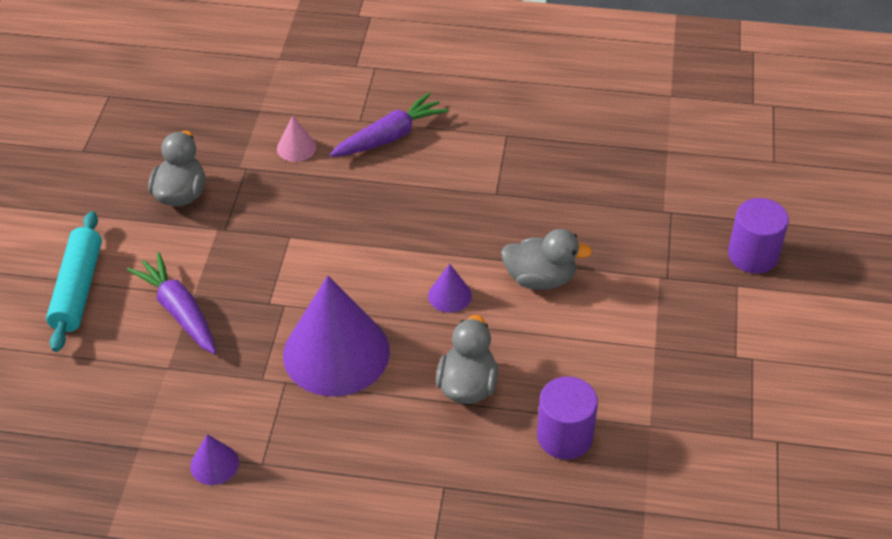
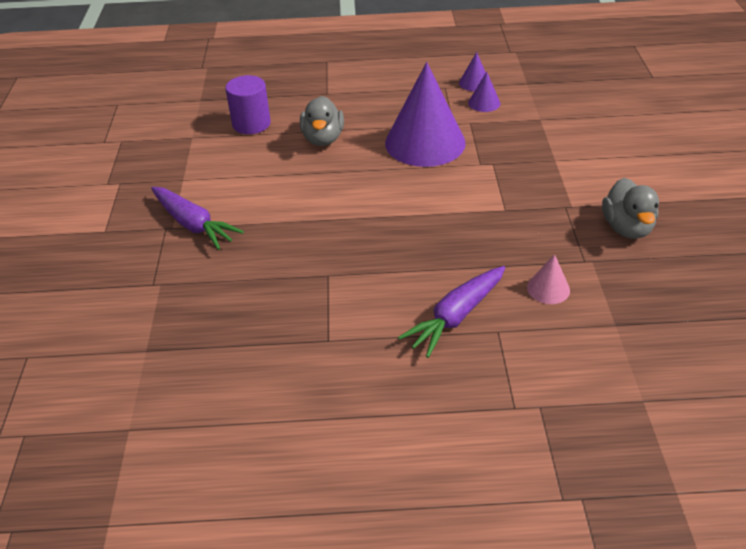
camera: 170 degrees right, 5 degrees down
(78, 289) = (646, 150): turquoise rolling pin -> none
(179, 311) = (557, 148): purple carrot -> purple carrot (193, 224)
(449, 295) = (350, 188): purple cone -> purple cone (484, 103)
(540, 279) = (276, 210): grey duck -> none
(753, 255) = (82, 256): purple cylinder -> none

